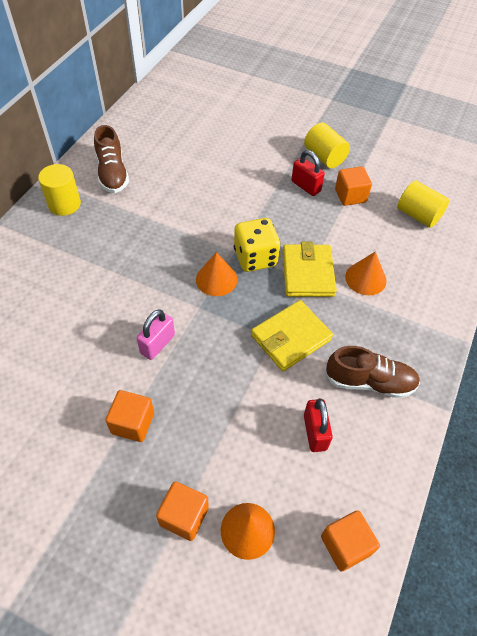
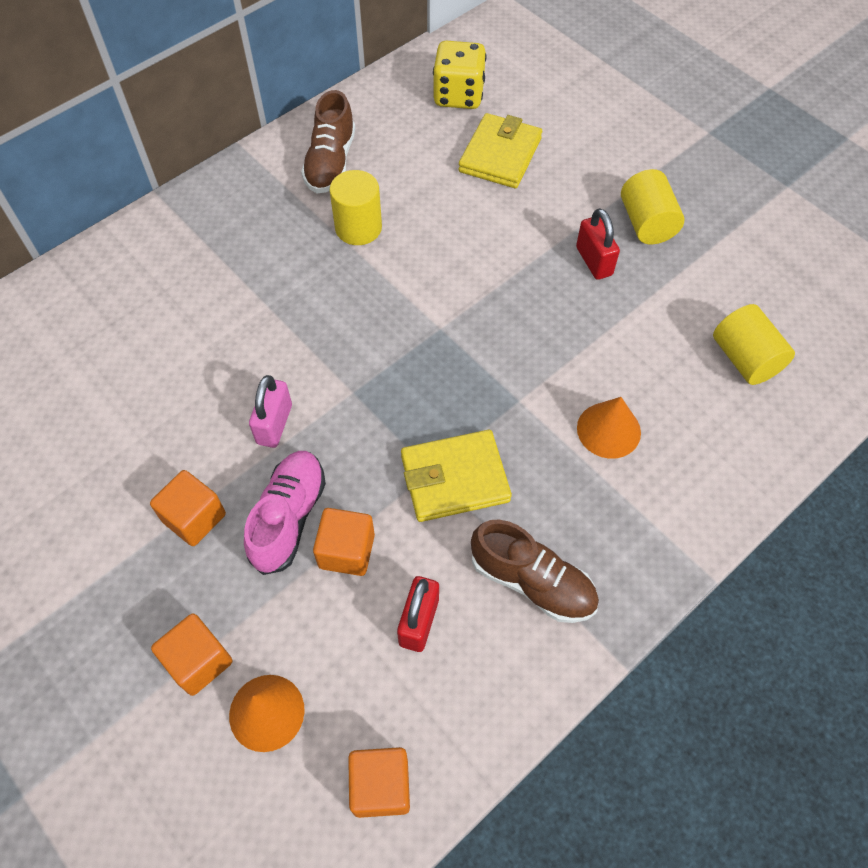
camera: 25 degrees right, 5 degrees up
(64, 204) = (248, 189): yellow cylinder -> yellow cylinder (358, 228)
(157, 344) = (274, 424): pink padlock -> pink padlock turned 45 degrees counterclockwise
(197, 399) = (289, 517): none -> pink shoe
(216, 279) = (395, 360): orange cone -> none
(255, 258) = (464, 347): yellow dice -> yellow dice (458, 95)
(308, 273) = (528, 394): yellow wallet -> yellow wallet (500, 155)
(350, 196) = (654, 296): orange cube -> orange cube (346, 551)

